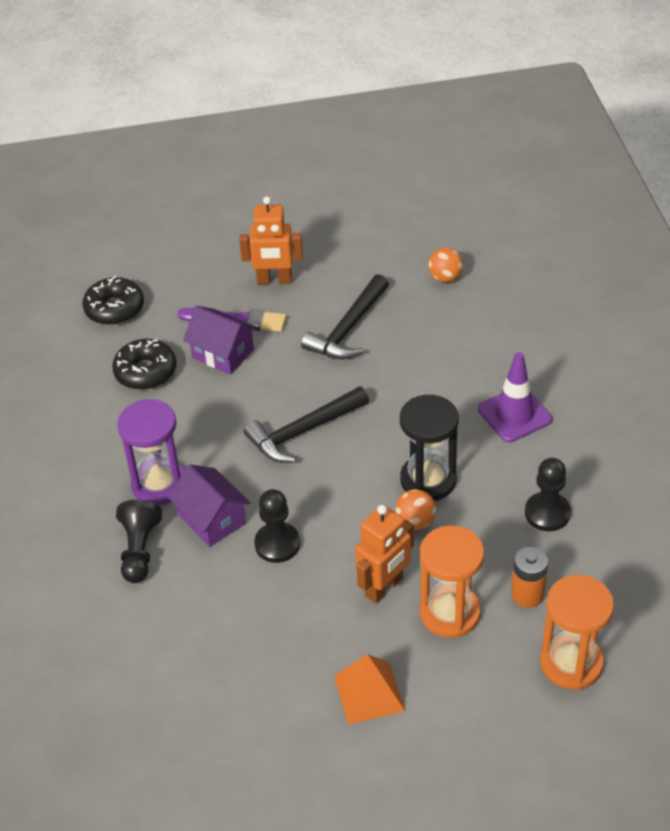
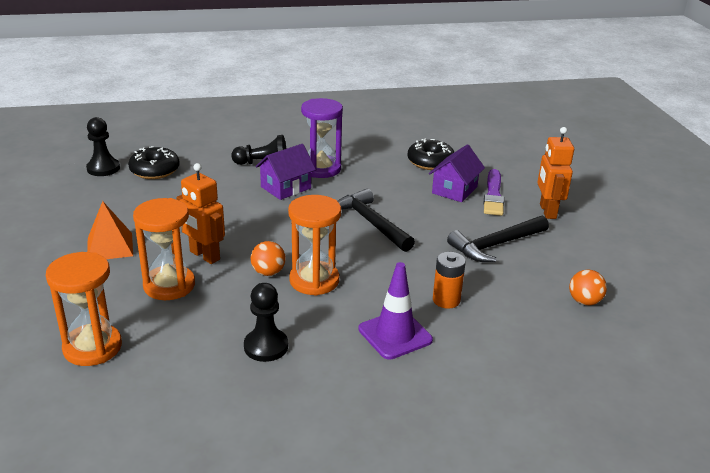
camera: 85 degrees right, 15 degrees down
(114, 309) = (494, 150): black donut -> black donut (155, 170)
(277, 544) = (258, 212): black pawn -> black pawn (103, 168)
(348, 329) = (495, 245): black hammer -> black hammer turned 60 degrees counterclockwise
(428, 480) = (314, 280): black hourglass -> orange hourglass
(527, 594) = (174, 328): orange battery -> orange battery (446, 300)

